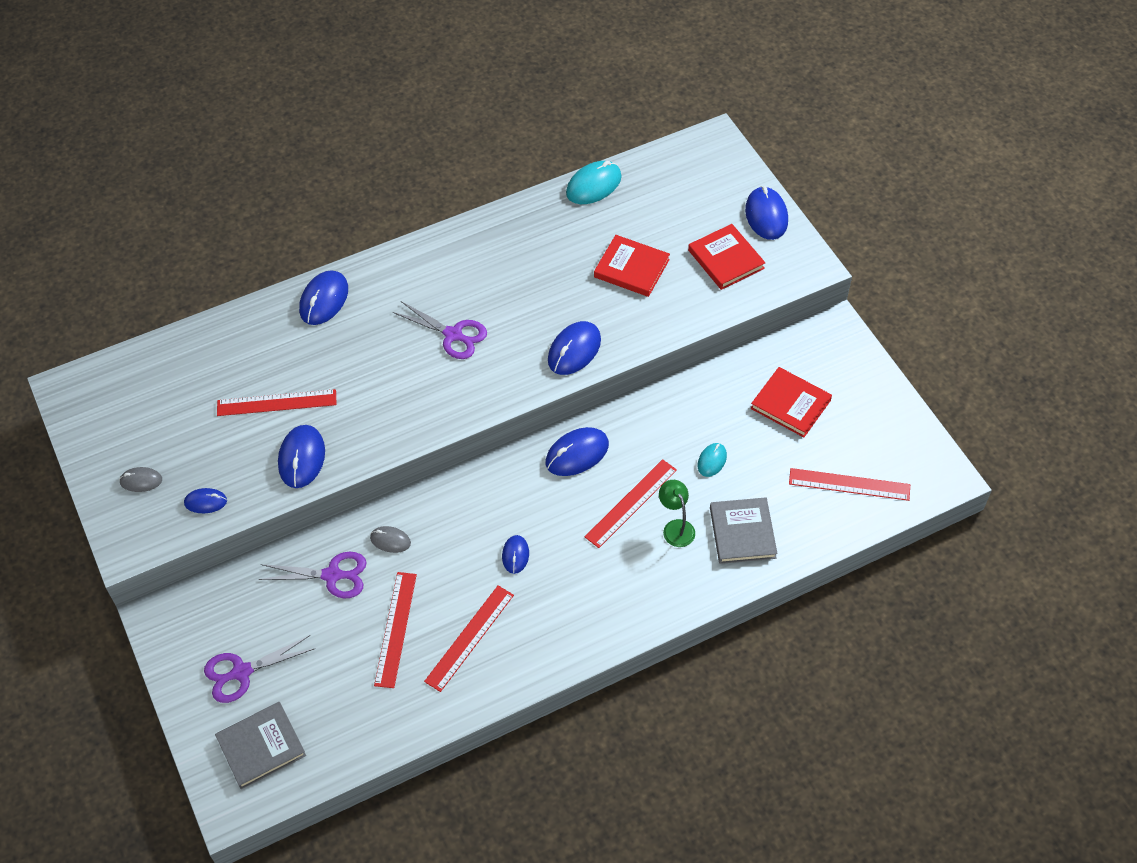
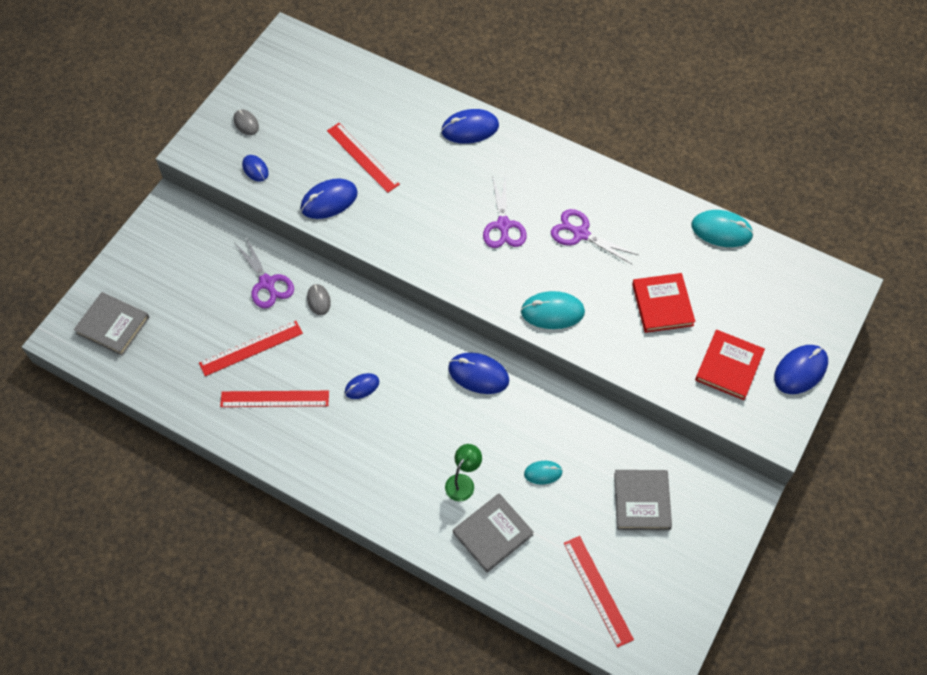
camera: 55 degrees right, 5 degrees up
(242, 672) = (159, 278): purple scissors -> purple scissors (581, 234)
(574, 350) = (552, 312): blue mouse -> turquoise mouse
(631, 503) = (462, 438): red ruler -> none
(790, 404) = (642, 501): red book -> grey book

